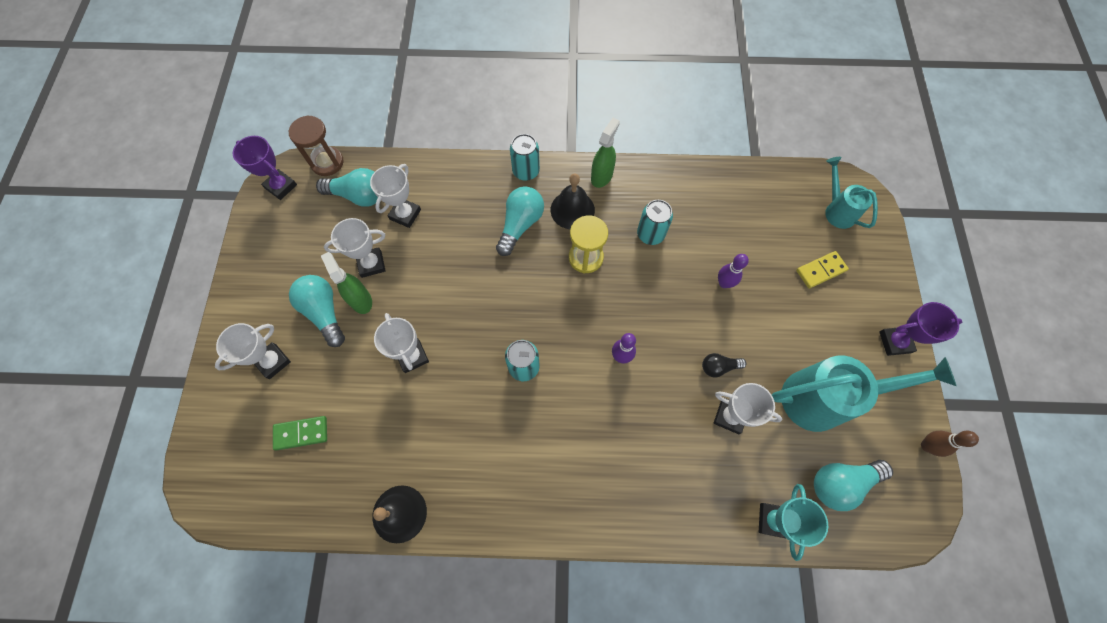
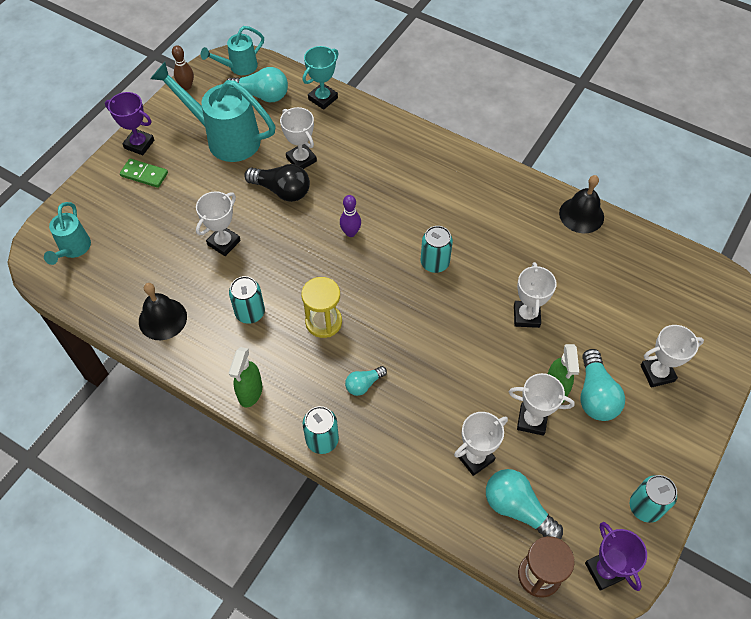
camera: 150 degrees left, 10 degrees down
(260, 243) = (645, 507): none -> turquoise can
(301, 433) = (644, 302): green domino -> green domino (144, 174)
(520, 225) = (364, 384): turquoise light bulb -> turquoise light bulb, size x0.58
(572, 210) = (304, 373): black bell -> black bell (162, 319)
(602, 176) = (250, 392): green spray bottle -> green spray bottle turned 45 degrees counterclockwise
(718, 367) = (282, 190): black light bulb -> black light bulb, size x1.74
(724, 283) = (224, 243): purple bowling pin -> white trophy
(821, 271) = (139, 213): yellow domino -> none
(902, 511) = (238, 67): none -> turquoise watering can

